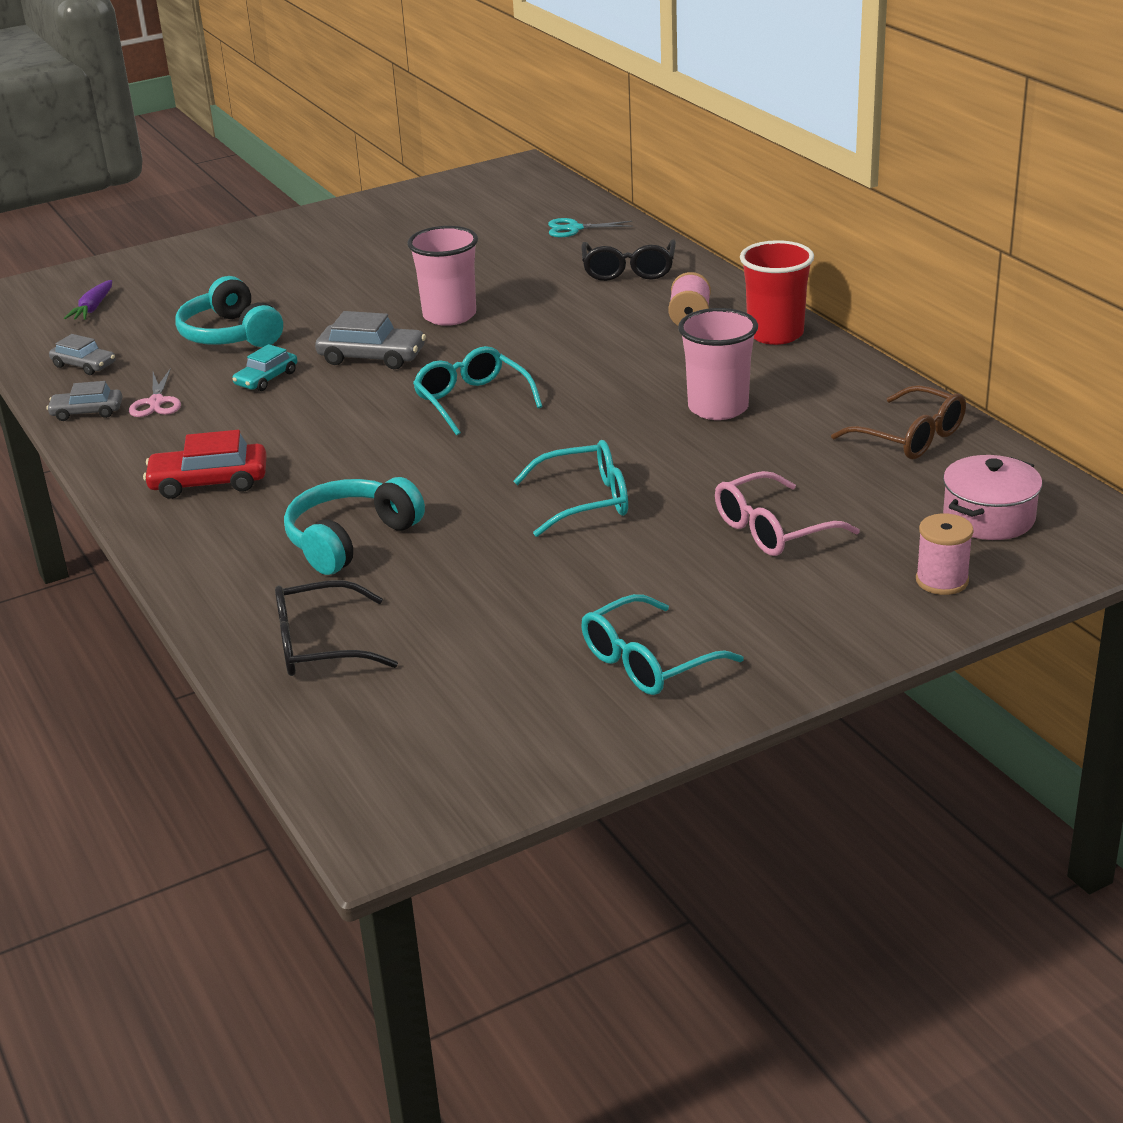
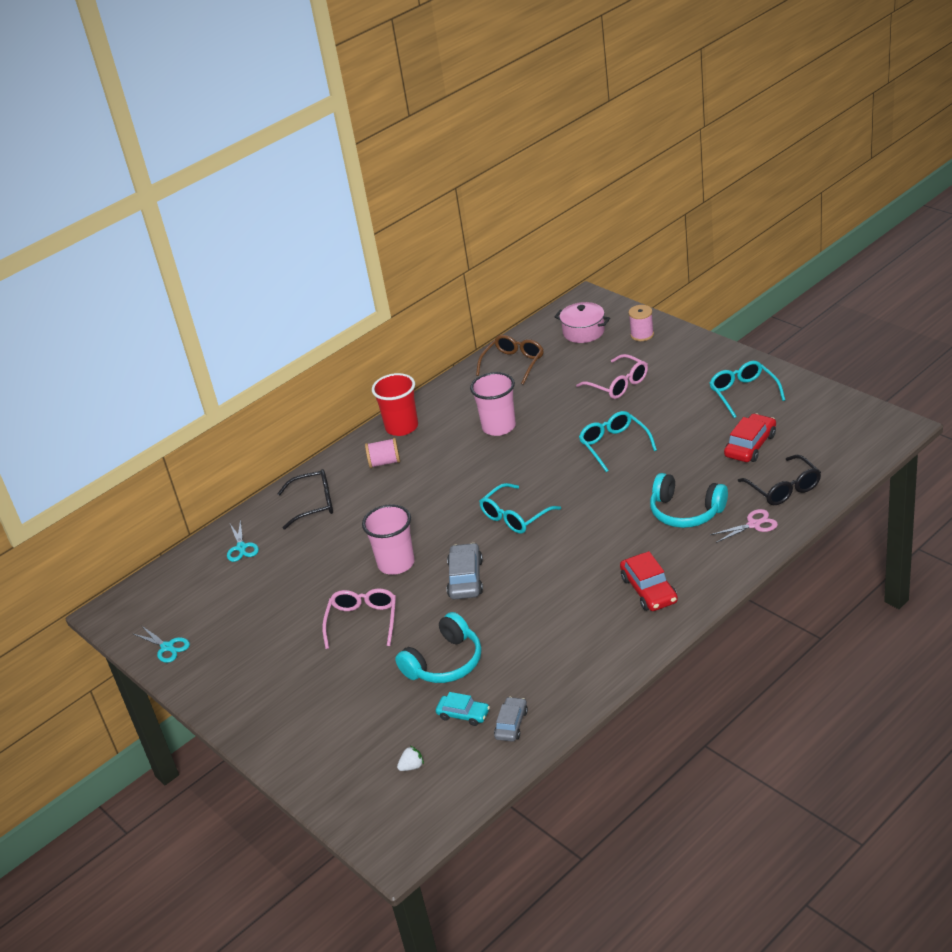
camera: 100 degrees left, 5 degrees up
(87, 412) = (580, 688): grey car -> none
(93, 308) = (412, 766): purple carrot -> white strawberry
(156, 402) = (556, 658): pink scissors -> pink scissors (753, 524)
(266, 378) = (508, 617): turquoise car -> turquoise car (463, 714)
(358, 292) = (363, 621): none -> pink glasses
(428, 194) = (167, 647): none -> turquoise scissors
(472, 636) = (750, 445): none -> red car
(647, 662) = (743, 393): turquoise glasses -> turquoise glasses turned 150 degrees counterclockwise

